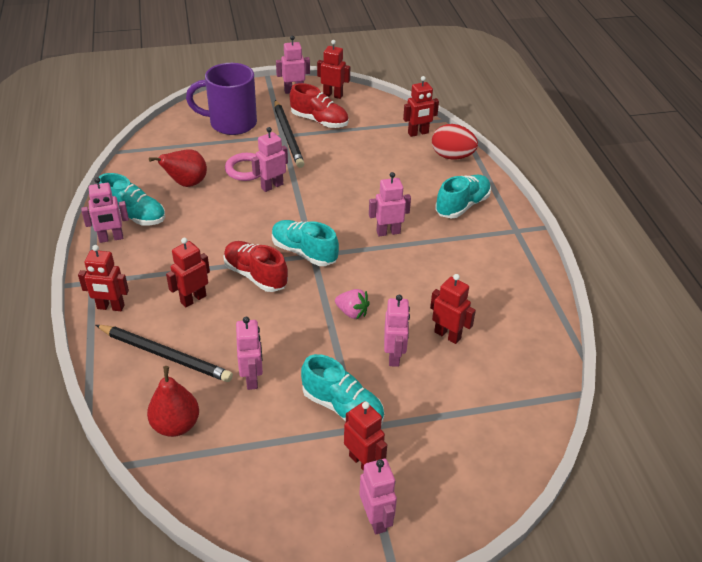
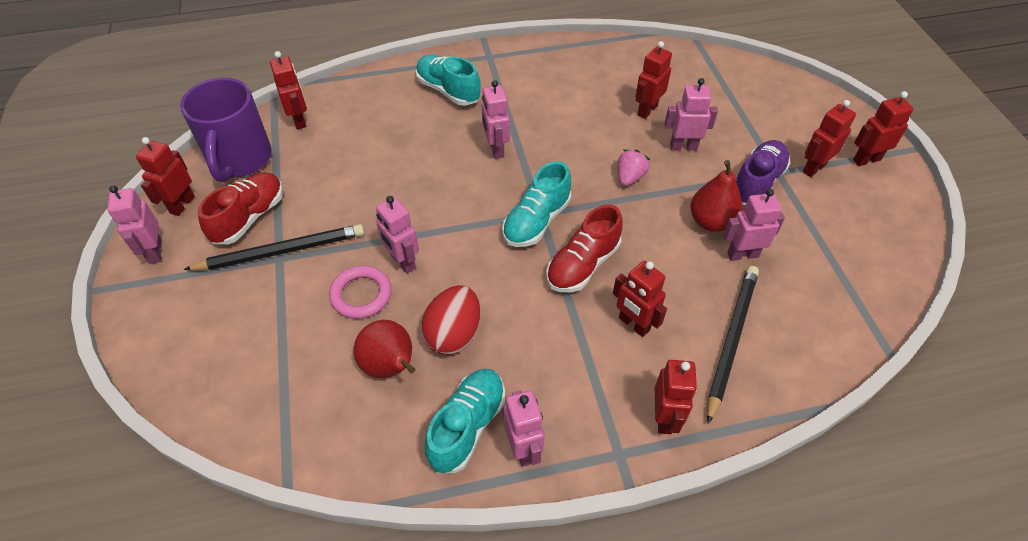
camera: 90 degrees left, 10 degrees up
(176, 425) = (824, 314): red pear -> red pear (711, 221)
(231, 123) = (232, 326): purple mug -> purple mug (240, 160)
(342, 407) = (757, 182): turquoise shoe -> purple shoe
(376, 519) = (866, 160): pink robot -> red robot
(452, 156) = (354, 94): red egg -> red egg (453, 334)

